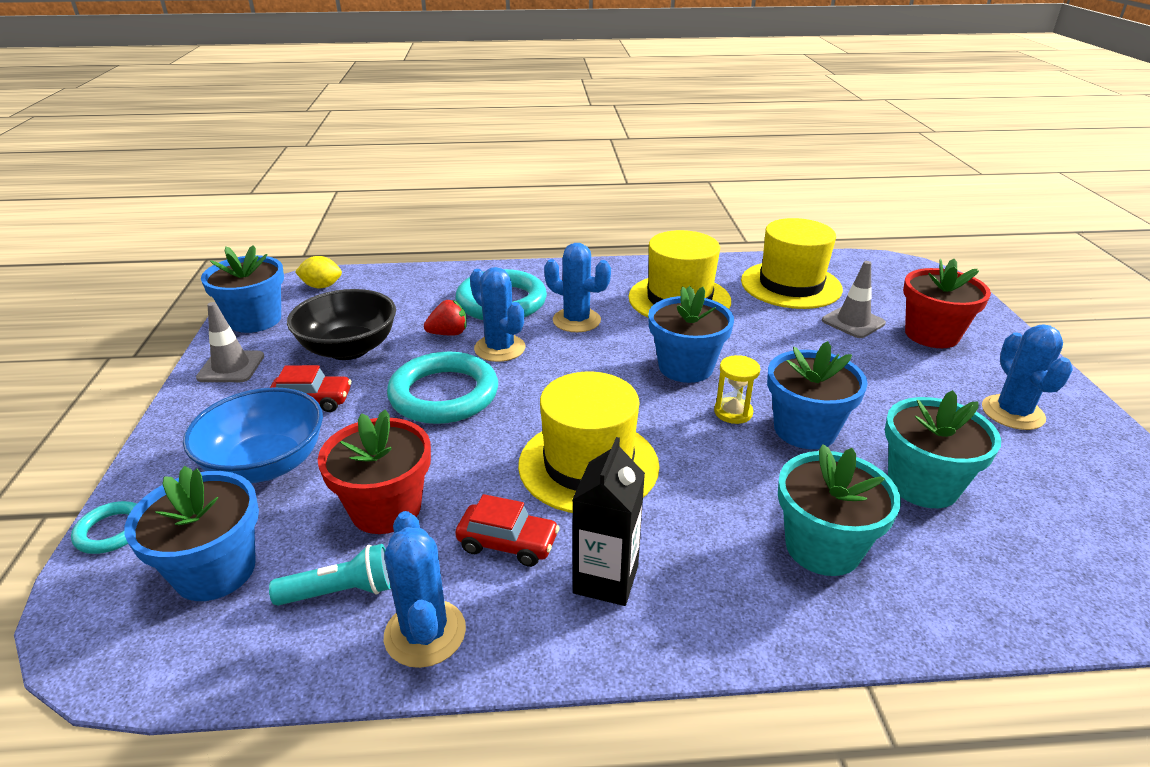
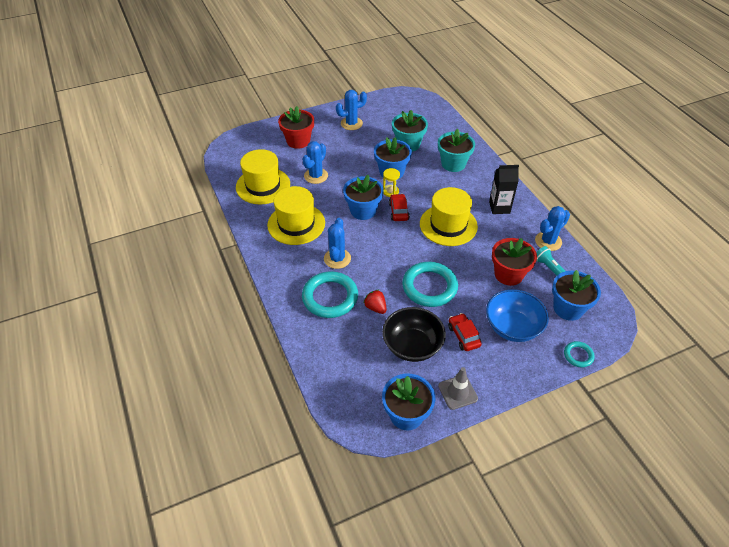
camera: 110 degrees left, 15 degrees up
(322, 286) = (348, 403): yellow lemon -> none
(500, 348) = (379, 280): blue cactus -> blue cactus (316, 176)
(508, 543) = (501, 235): red car -> red car (398, 211)
(853, 322) = (296, 163): grey traffic cone -> none

